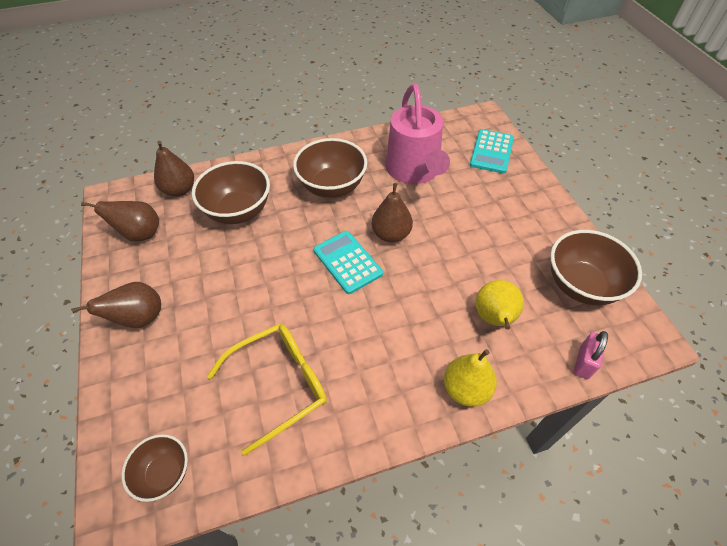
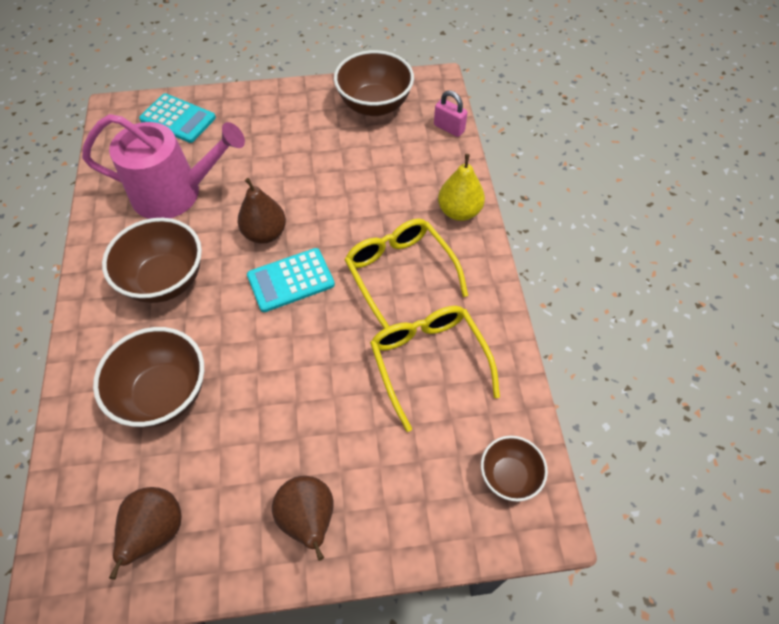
camera: 80 degrees left, 5 degrees up
(179, 190) = (85, 476): brown pear -> none
(372, 344) = (400, 274): none -> yellow glasses
(494, 318) = (393, 174): yellow pear -> none

